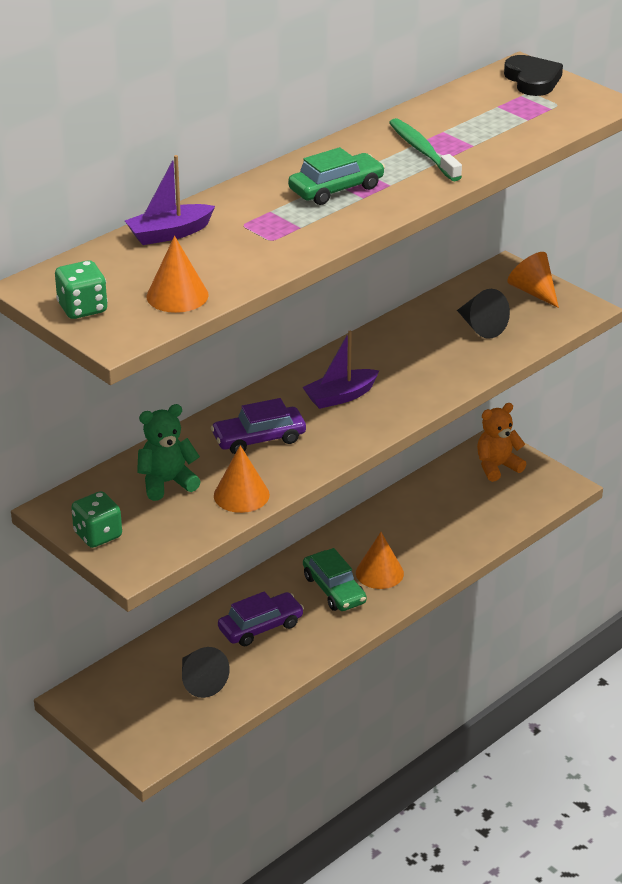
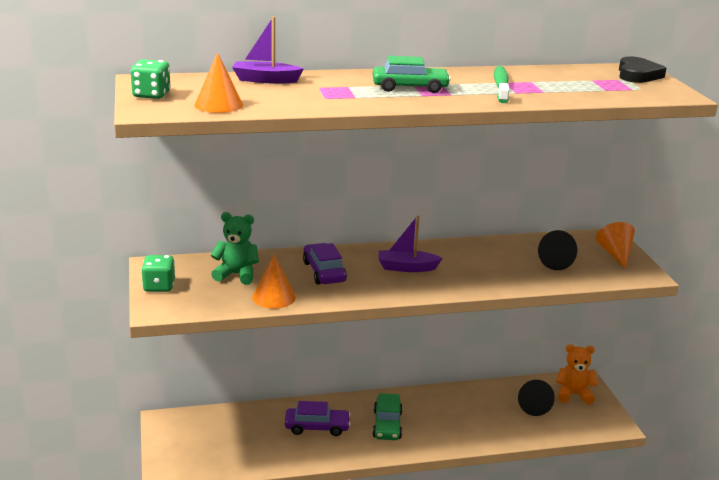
camera: 30 degrees right, 10 degrees down
(200, 681) = (246, 443): black cone -> black cone (533, 406)
(259, 439) = (324, 272): purple car -> purple car turned 60 degrees clockwise
(379, 573) = (428, 427): orange cone -> none

